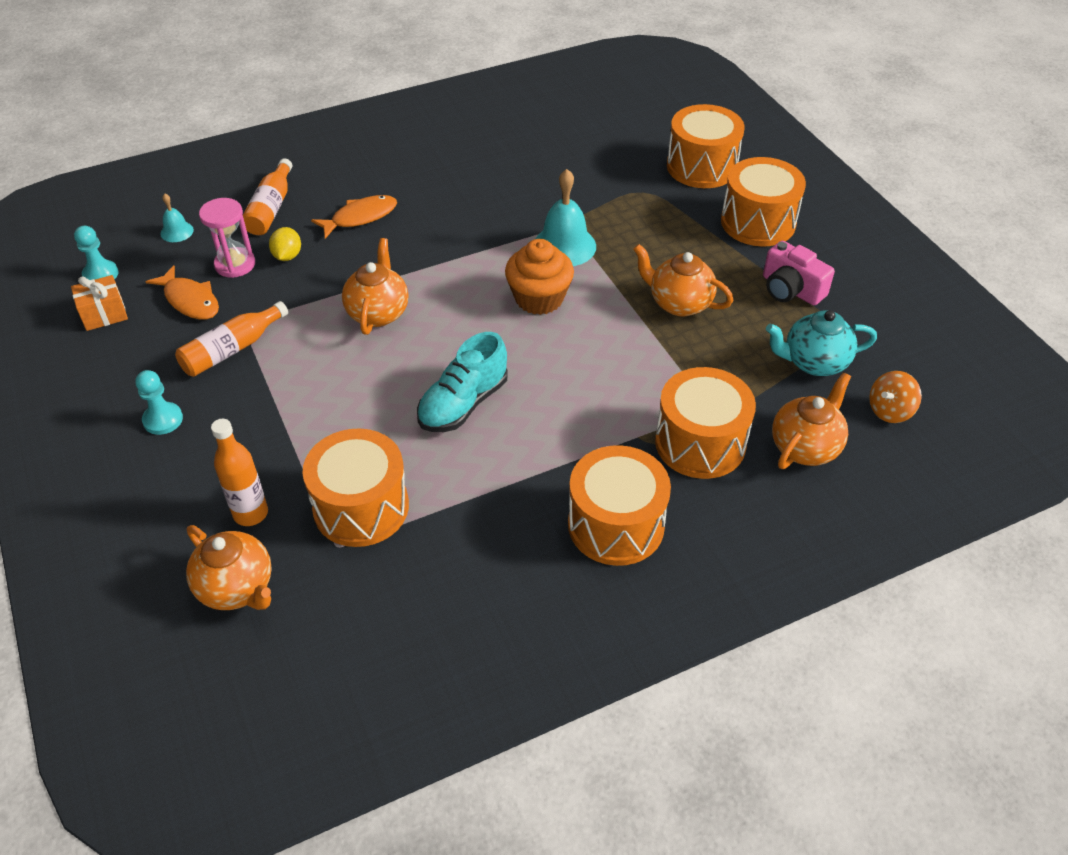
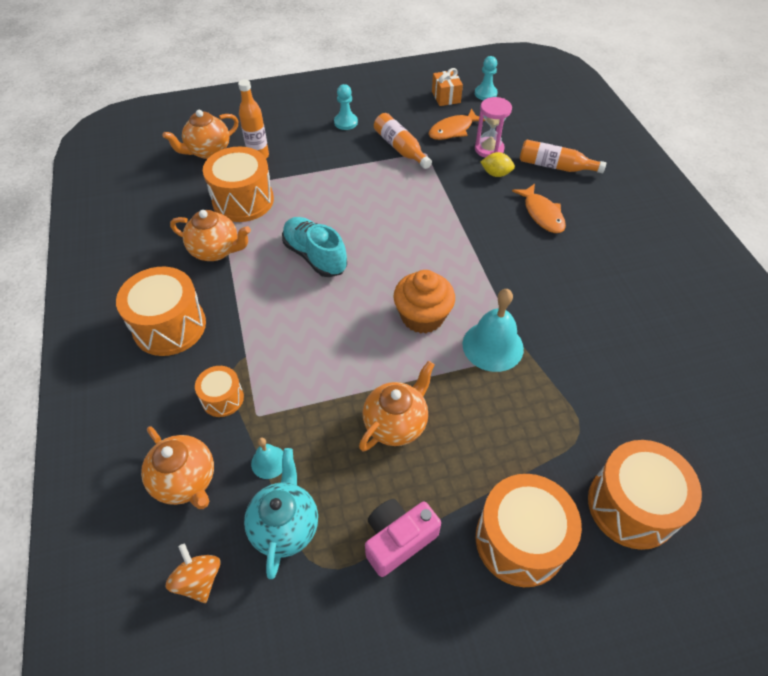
camera: 100 degrees right, 5 degrees up
(177, 231) = (529, 123): turquoise bell -> turquoise bell (269, 462)
(378, 313) = (423, 218): orange teapot -> orange teapot (216, 250)
(700, 443) = (222, 398): orange drum -> orange drum, size x0.54

